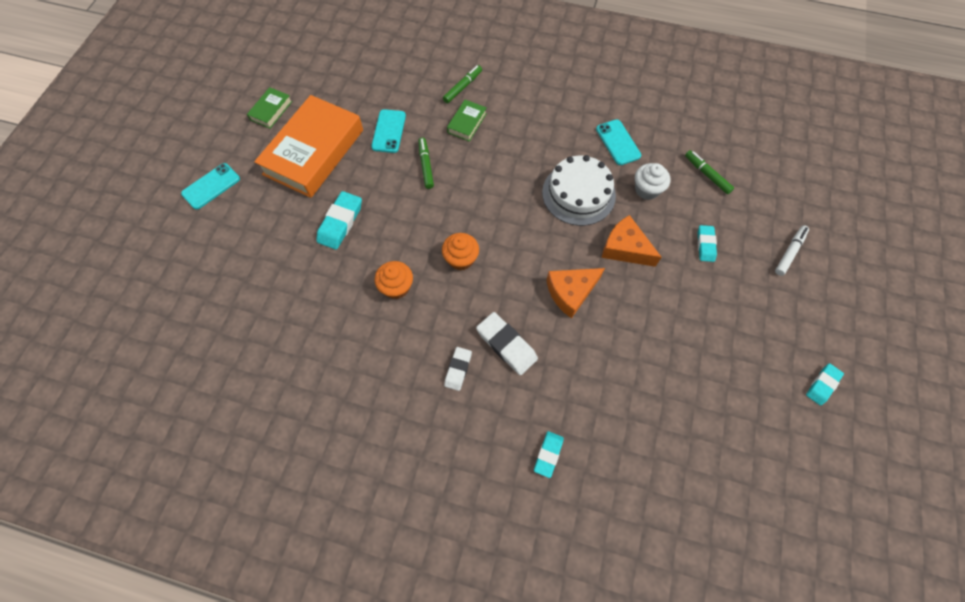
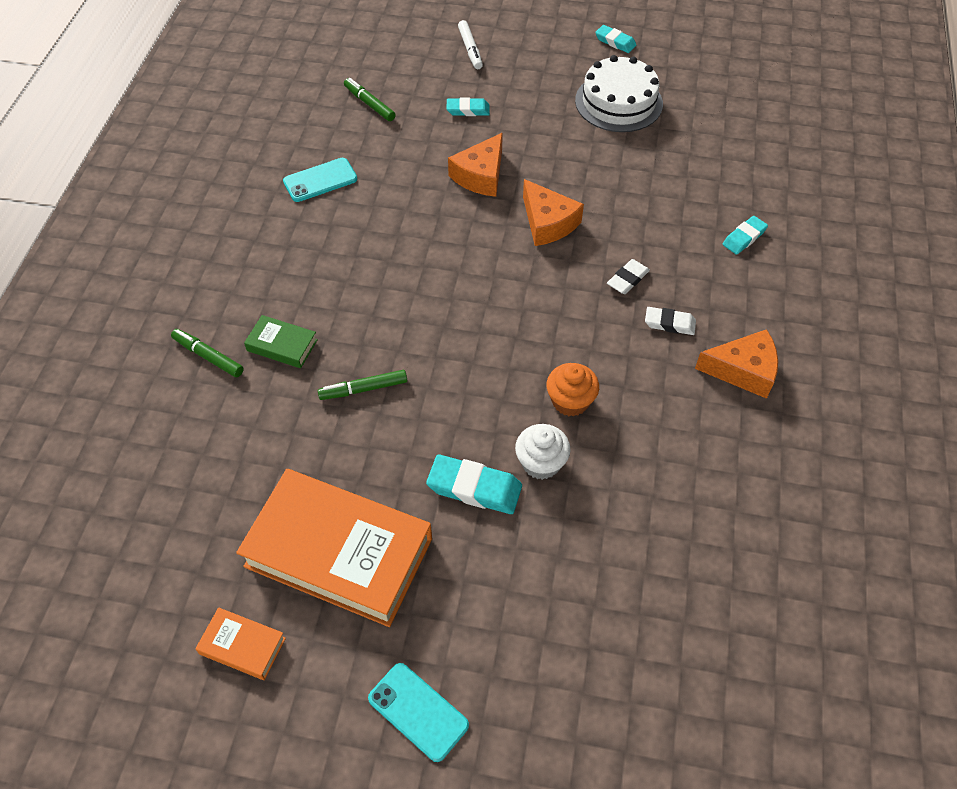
camera: 95 degrees left, 10 degrees down
(271, 110) = (242, 646): green book -> orange book
(389, 131) = (296, 447): turquoise phone -> none
(404, 418) = (743, 370): none -> orange cheese
(461, 259) = (517, 333): orange cupcake -> none
(506, 345) = (627, 279): white eraser -> white eraser, size x0.63
(548, 454) = (744, 238): turquoise eraser -> turquoise eraser turned 60 degrees counterclockwise
(578, 194) = (404, 218): white cake -> white cake (618, 102)
(647, 189) = (394, 155): white cupcake -> white cupcake (541, 463)
(707, 174) = (369, 104): green marker -> green marker turned 90 degrees clockwise
(789, 252) = (470, 49): white marker -> white marker turned 135 degrees counterclockwise

